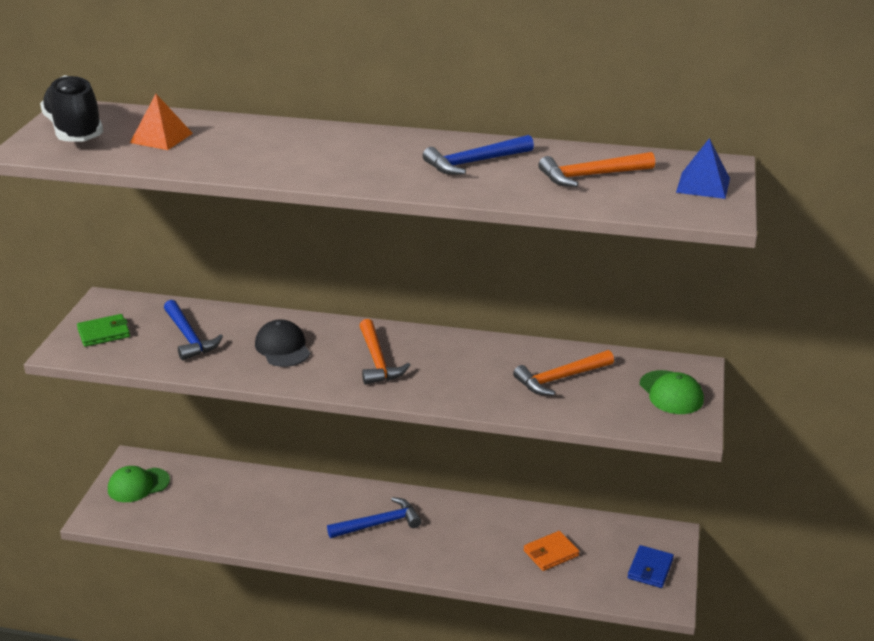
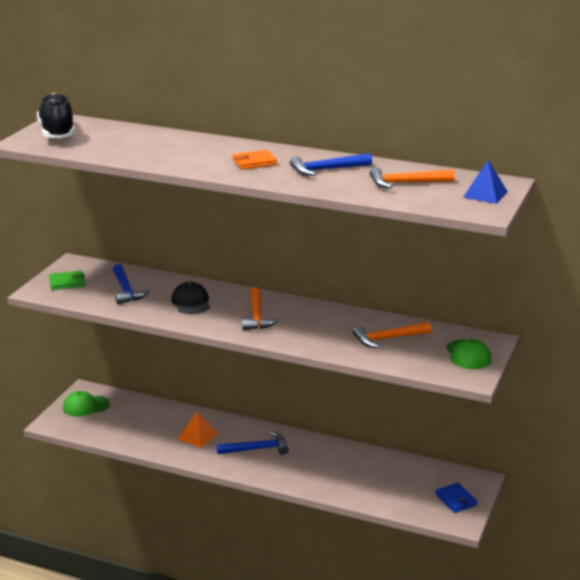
camera: 10 degrees right, 5 degrees down
(161, 138) = (114, 140): orange pyramid -> orange pyramid (198, 436)
(551, 553) = (382, 481): orange wallet -> orange wallet (254, 162)
(650, 569) = (456, 500): blue wallet -> blue wallet turned 60 degrees counterclockwise

